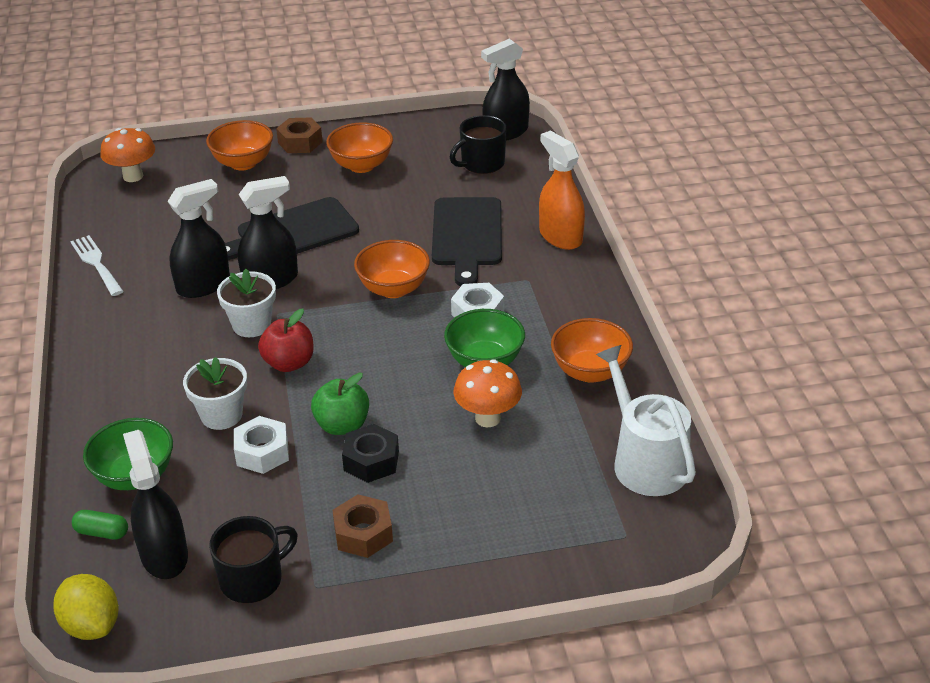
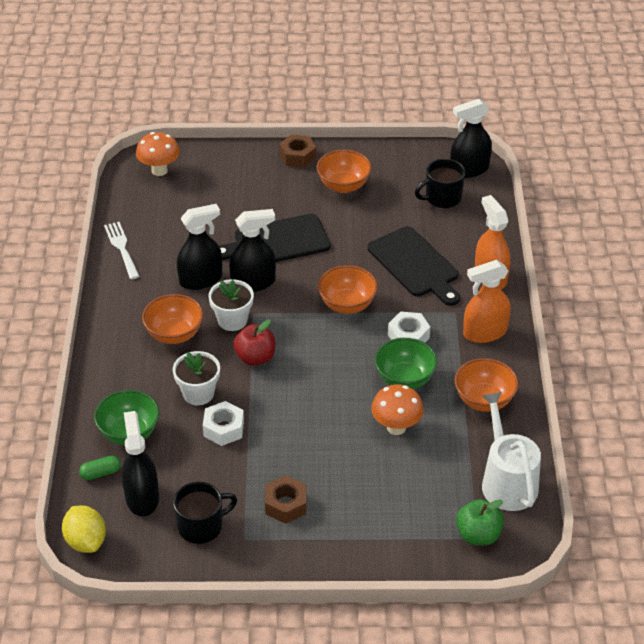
camera: 10 degrees right, 5 degrees up
(102, 532) = (100, 473): green capsule -> green capsule turned 45 degrees counterclockwise
(243, 163) = (248, 170): orange bowl -> orange bowl (174, 334)
(342, 425) = (286, 416): green apple -> green apple (478, 535)
(371, 461) = (302, 448): black nut -> none
(467, 236) = (415, 265): black cutting board -> black cutting board turned 45 degrees counterclockwise
(570, 296) = (485, 332): none -> orange spray bottle

